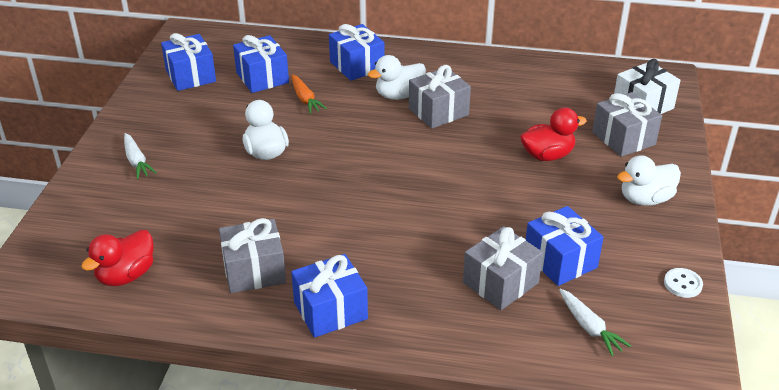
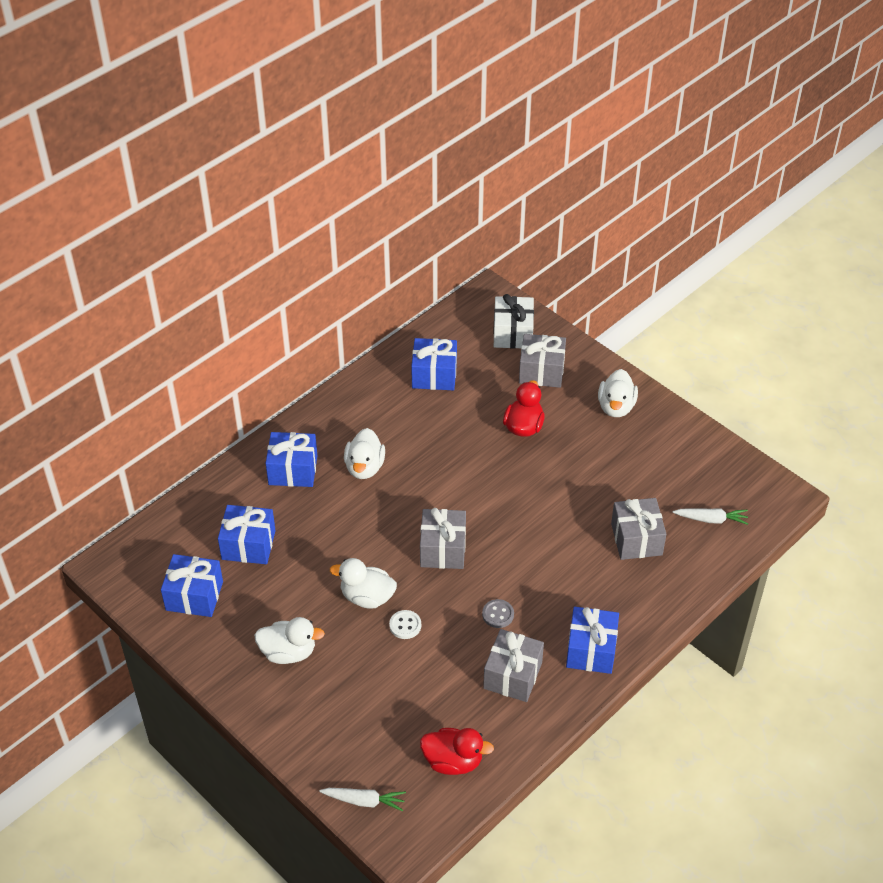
camera: 55 degrees left, 10 degrees up
(126, 275) = (453, 761): red duck -> red duck turned 60 degrees counterclockwise
(137, 161) = (300, 693): white carrot -> white carrot (364, 801)
(173, 139) = (288, 652): none -> white duck
(305, 99) = (312, 532): orange carrot -> none
(316, 232) = (498, 614): none -> grey button
(438, 112) = (411, 456): grey gift -> grey gift (443, 549)
(560, 260) = (640, 493): blue gift -> blue gift (434, 375)
(682, 284) = (709, 447): white button -> white button (405, 625)

